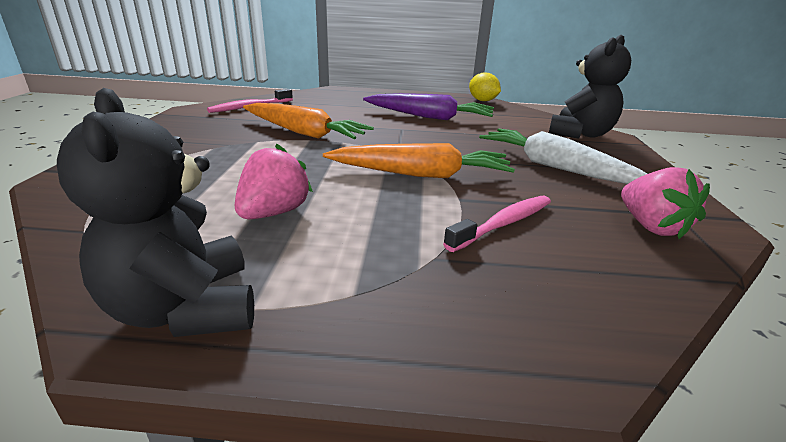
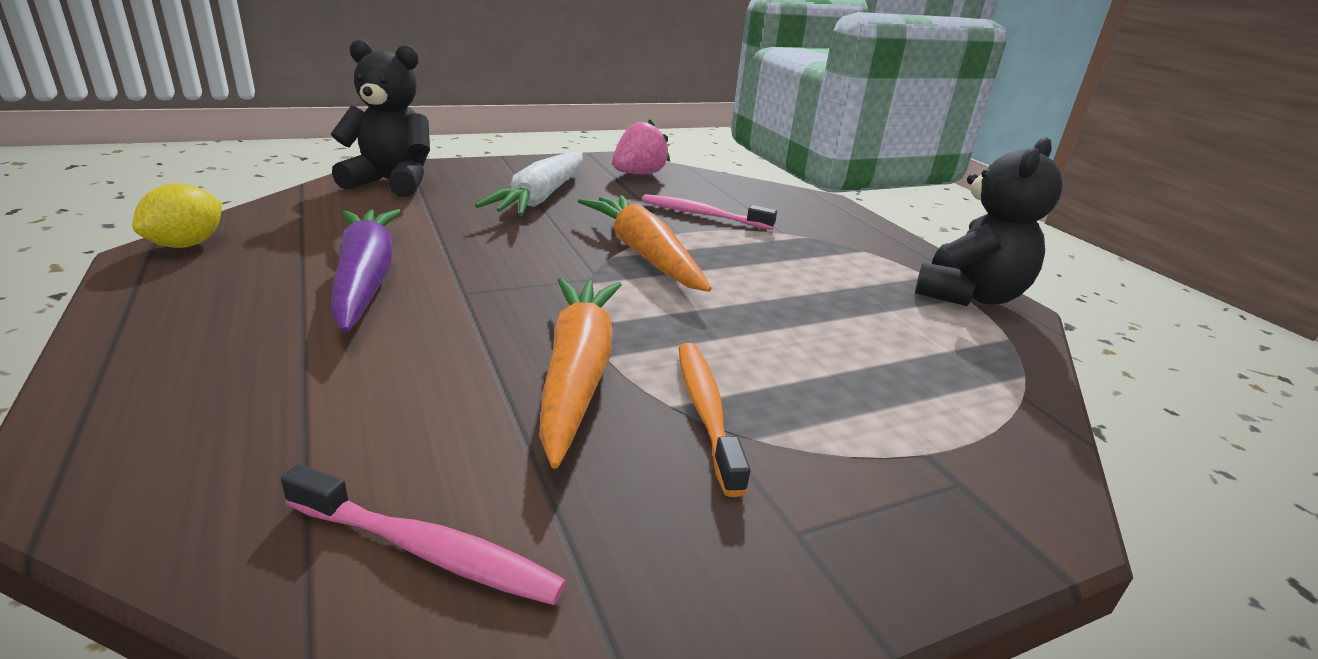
camera: 120 degrees left, 0 degrees up
(243, 145) = (706, 411): none -> orange toothbrush
(274, 213) = (833, 307): pink strawberry -> none

